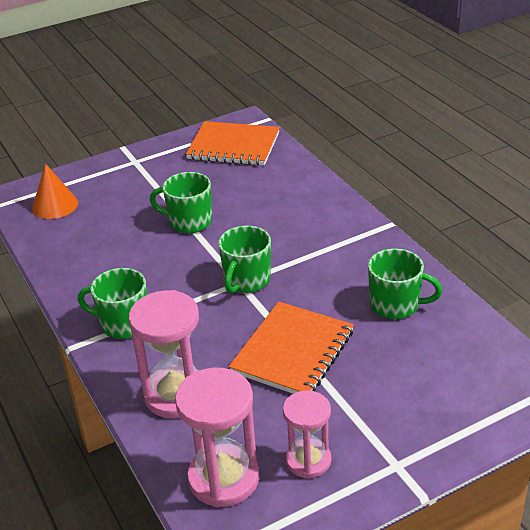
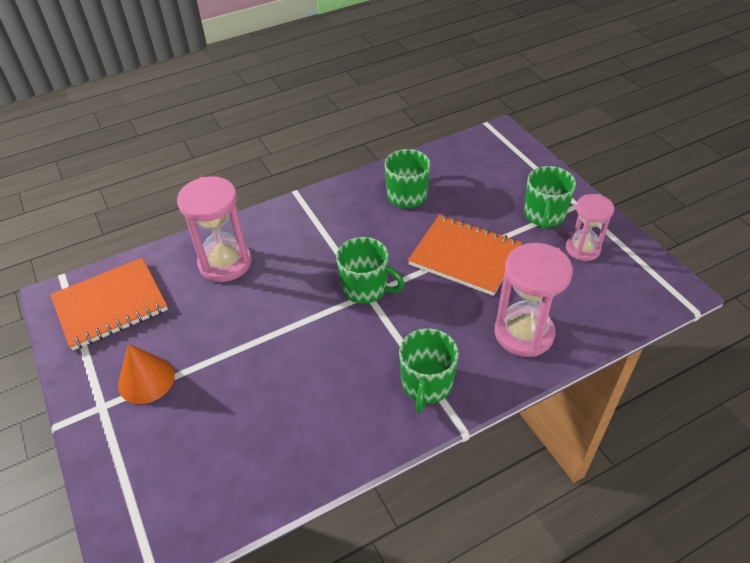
camera: 90 degrees left, 10 degrees up
(55, 205) = (179, 492): orange cone -> orange cone (146, 379)
(189, 222) = (256, 339): green mug -> green mug (544, 215)
(223, 478) = (611, 297): pink hourglass -> pink hourglass (225, 263)
(233, 146) = (110, 305): orange notebook -> orange notebook turned 45 degrees clockwise

